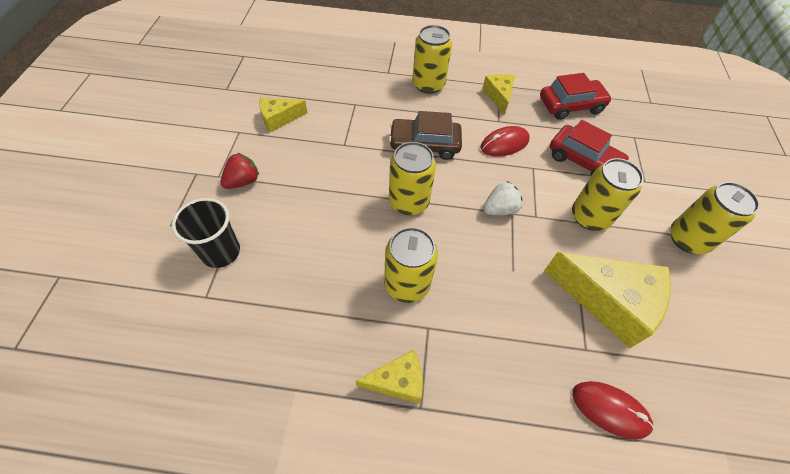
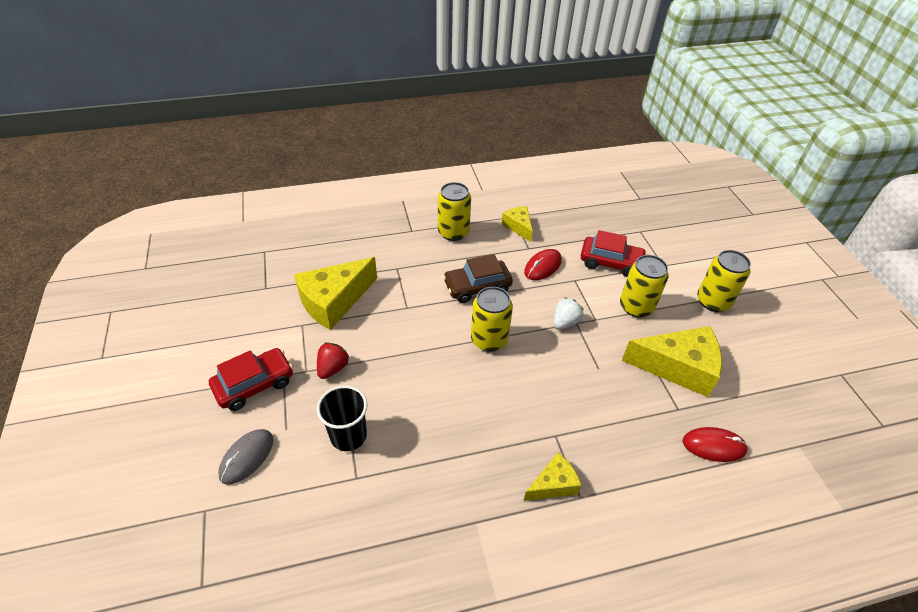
camera: 20 degrees left, 10 degrees down
(121, 240) = (247, 457): none -> grey mouse
(279, 118) = (334, 301): yellow cheese -> yellow cheese, size x1.85
(407, 284) = (522, 407): yellow can -> none
(570, 105) = (580, 218): red car -> red car (254, 384)

